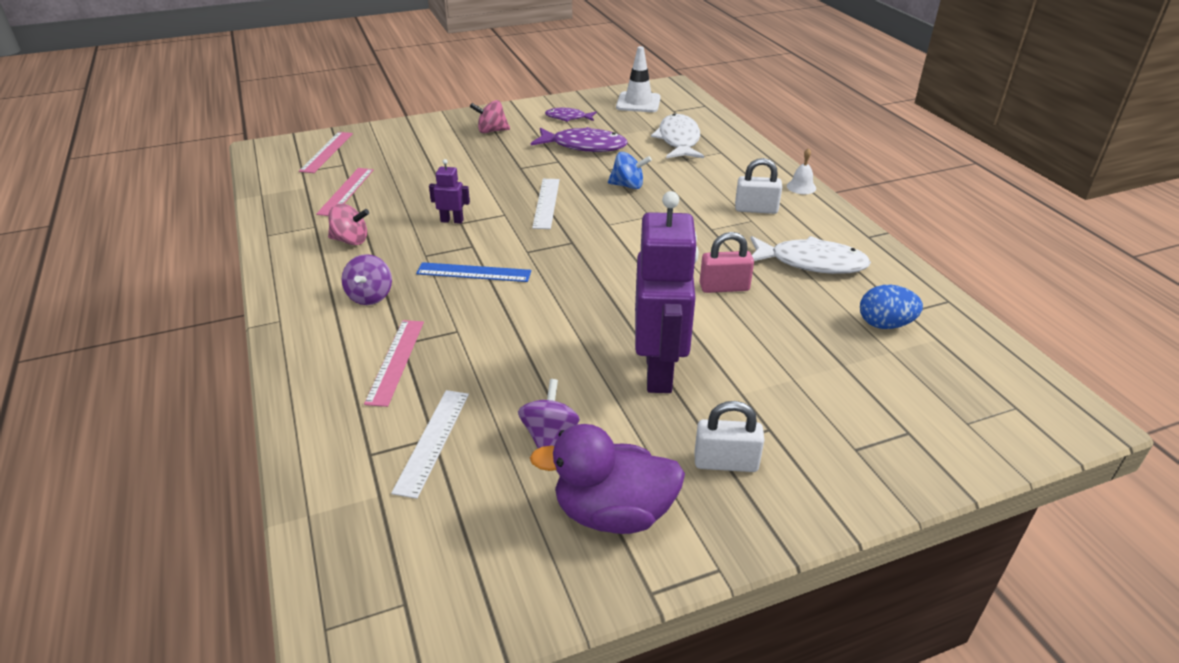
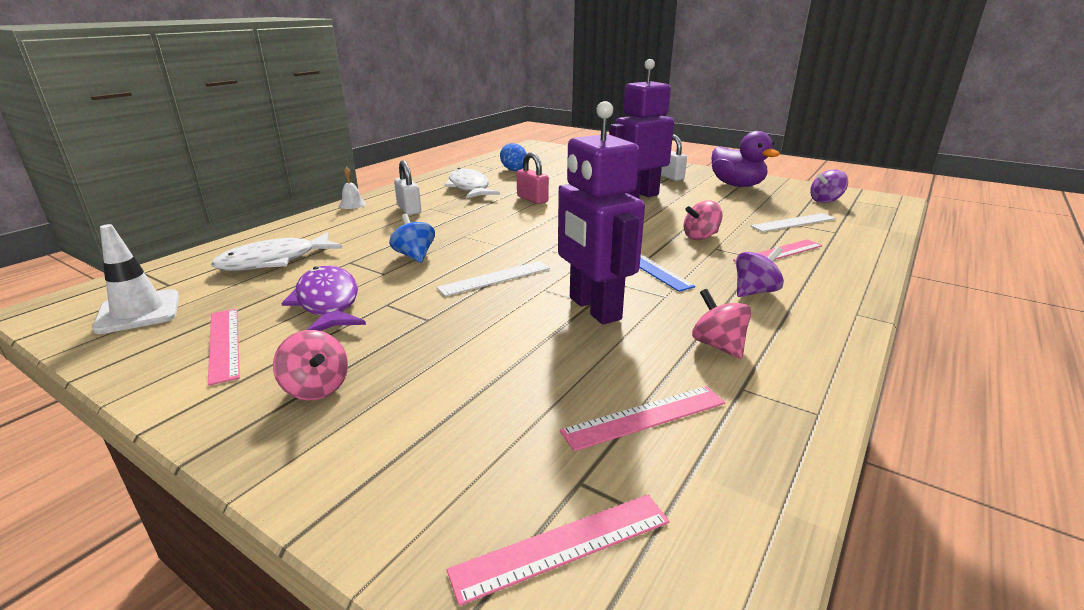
camera: 125 degrees left, 10 degrees down
(452, 220) = (594, 308): purple robot -> purple robot, size x2.33
(490, 338) = (700, 237): none -> pink spinning top
(549, 435) = (729, 204): purple spinning top -> purple spinning top (825, 201)
(568, 118) = (224, 343): purple fish -> pink ruler

